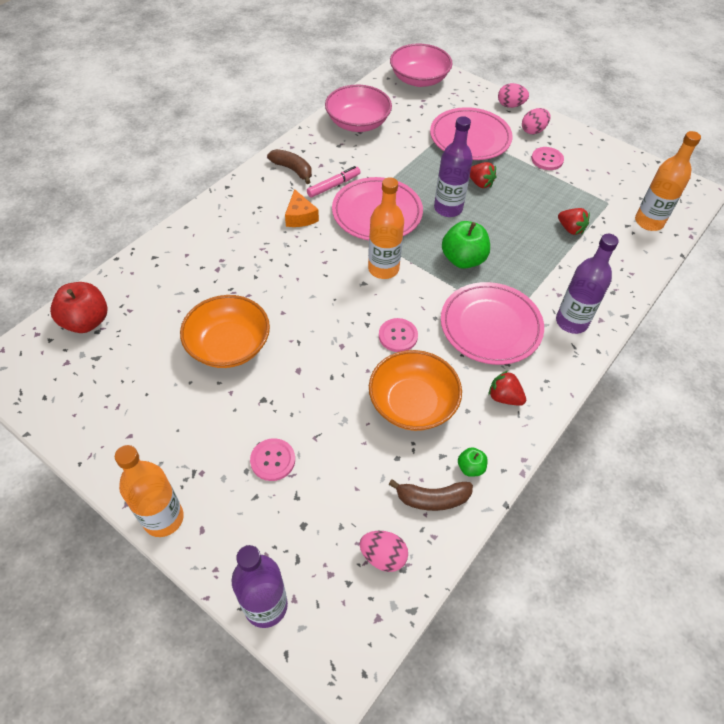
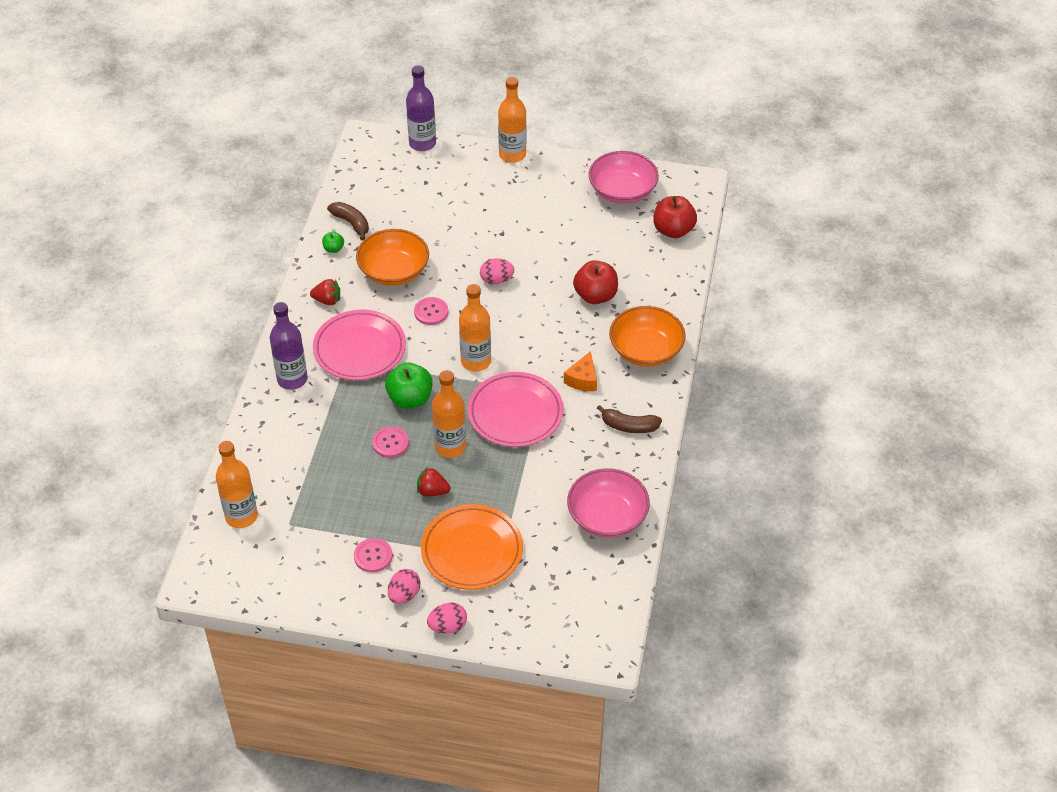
camera: 155 degrees right, 5 degrees down
(225, 285) = (595, 296): none -> red apple
(229, 345) = (554, 256): orange bowl -> orange bowl (646, 350)
(273, 460) = (468, 204): pink button -> pink button (390, 443)
(300, 217) = (582, 379): orange cheese -> orange cheese turned 120 degrees counterclockwise
(333, 185) = (576, 425): pink marker -> none
(383, 556) = (367, 186): pink egg -> pink egg (496, 280)
(419, 79) = (581, 621): pink bowl -> pink bowl (622, 191)
(432, 499) = (351, 223): brown banana -> brown banana turned 75 degrees clockwise
(448, 208) = (450, 447): purple bottle -> orange bottle
(470, 138) = (472, 550): pink plate -> orange plate
(570, 229) = (320, 474): red strawberry -> none

